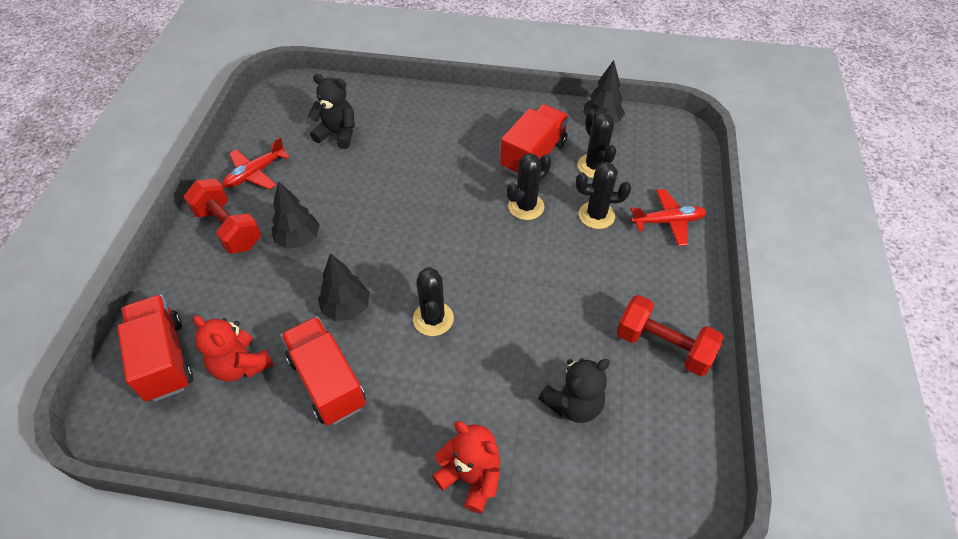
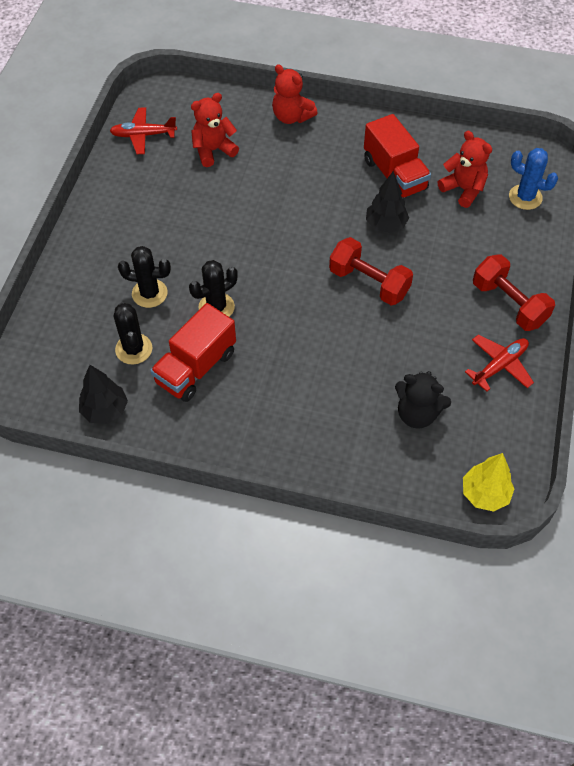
camera: 175 degrees left, 5 degrees up
(164, 359) = (525, 197): red truck -> blue cactus
(293, 88) = (484, 494): none -> yellow tree
(298, 239) = (438, 288): black tree -> none
(433, 319) = (313, 212): black cactus -> none
(573, 404) = (213, 150): black teddy bear -> red teddy bear
(663, 346) = (133, 182): red dumbbell -> red dumbbell (369, 283)
(668, 221) = (83, 282): red plane -> red plane (143, 135)

